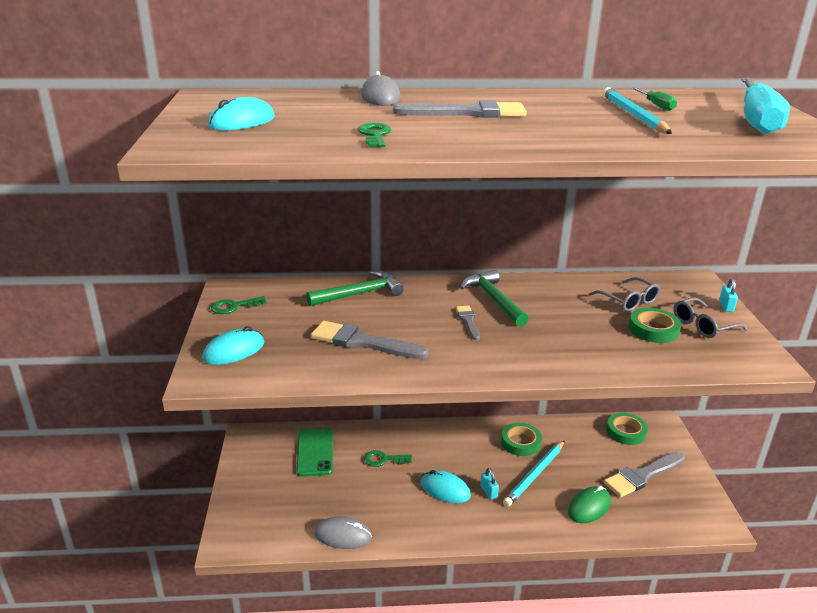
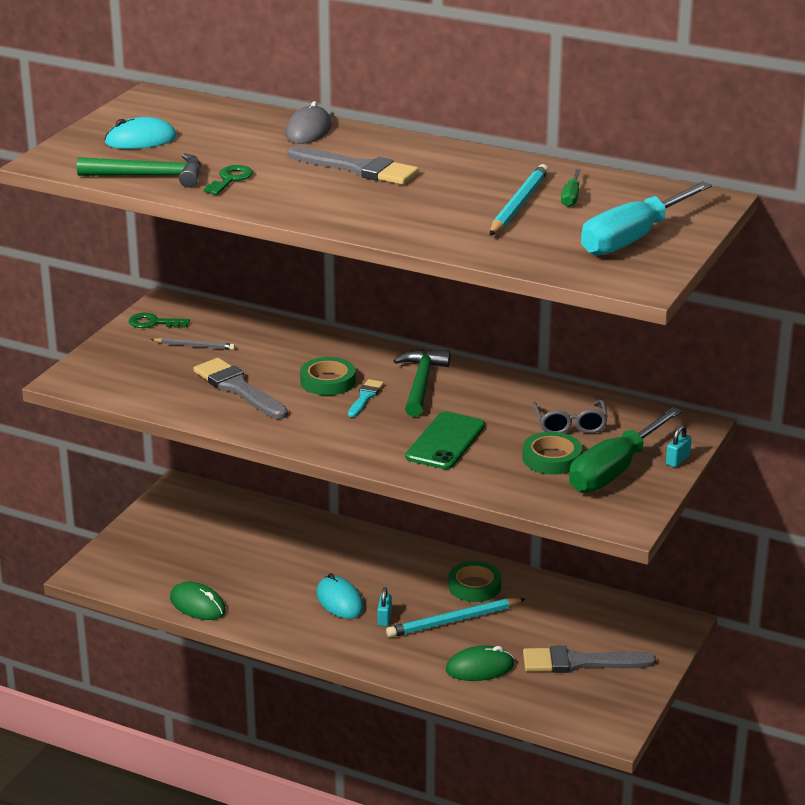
camera: 30 degrees right, 0 degrees up
(234, 351) = (115, 364): turquoise mouse -> none
(288, 316) = (194, 346): none -> grey pencil
(315, 452) = (236, 524): green phone -> green phone (445, 441)
(343, 535) = (198, 605): grey mouse -> green mouse
(359, 294) = (288, 341): green hammer -> green hammer (149, 176)
(383, 459) = (302, 554): green key -> none
(468, 321) = (365, 397): grey brush -> turquoise brush
(626, 432) = (618, 616): green tape -> green tape (328, 381)
(703, 325) = (615, 470): grey glasses -> green screwdriver

